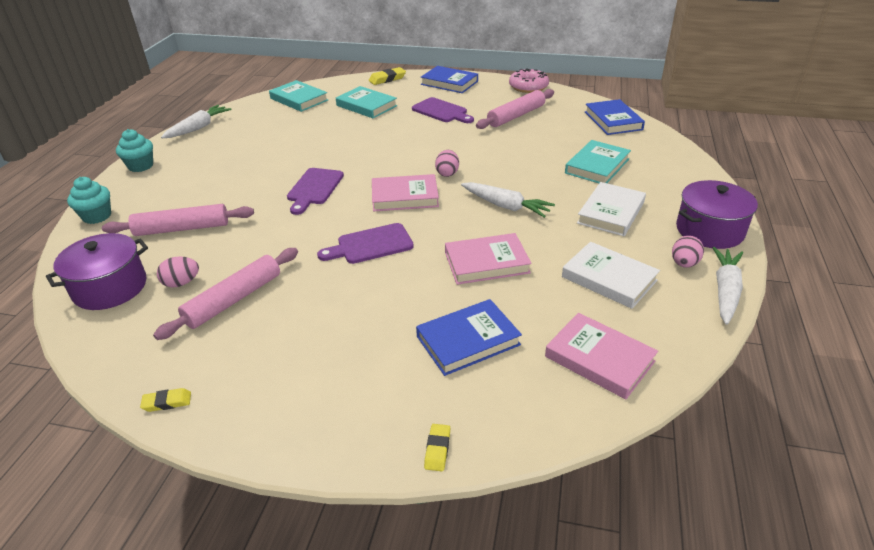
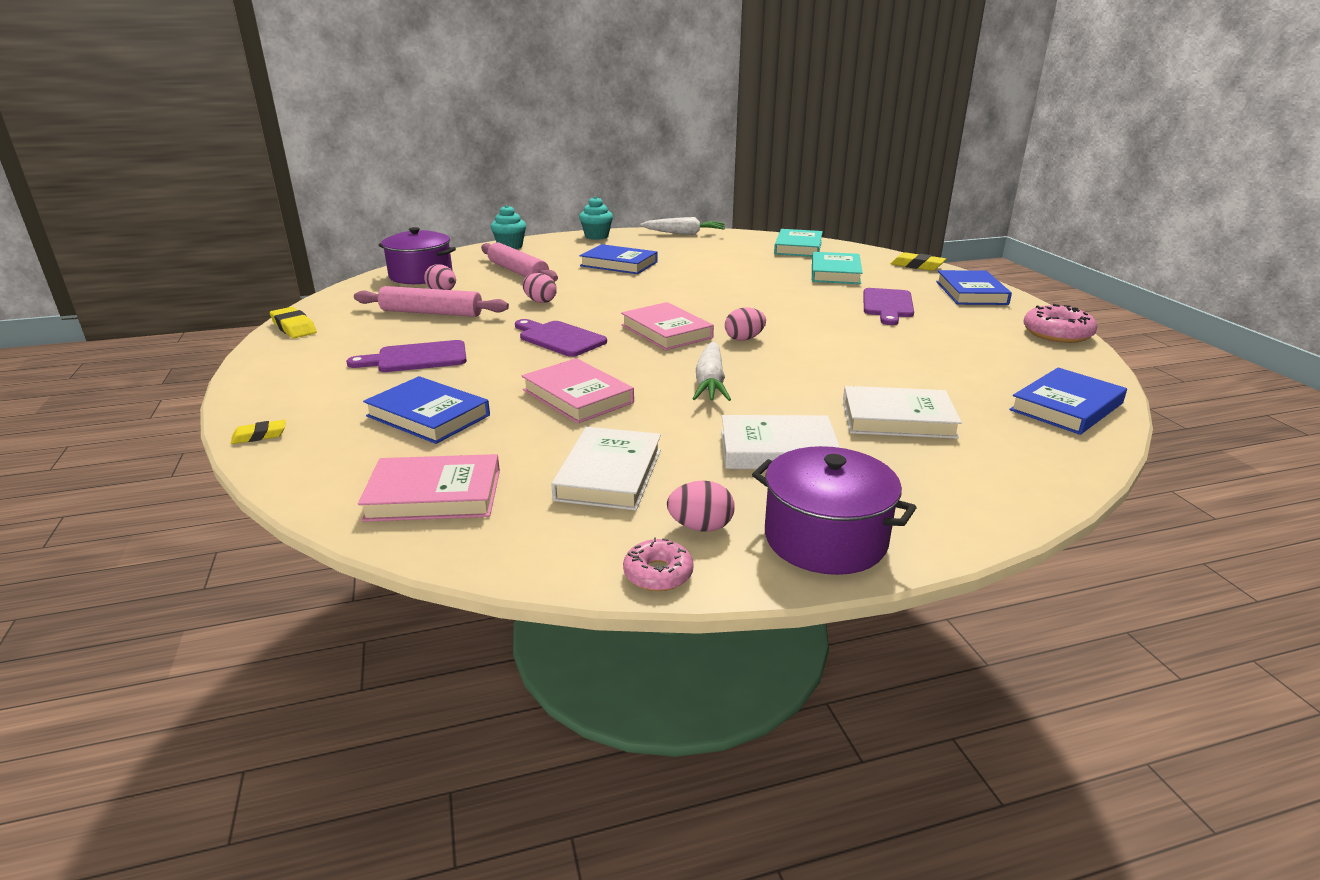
camera: 60 degrees right, 10 degrees down
(167, 402) = (294, 327): yellow eraser -> yellow eraser, size x1.61
(233, 176) = (619, 264): none -> blue book
(276, 235) = (540, 301): none -> pink egg
(314, 188) = (634, 294): purple cutting board -> purple cutting board (416, 358)
(516, 116) = (953, 343): pink rolling pin -> none
(597, 166) = (897, 418): turquoise book -> white book
(599, 359) = (434, 495): pink book -> pink book turned 75 degrees clockwise
(725, 291) = (658, 573): white carrot -> pink donut

